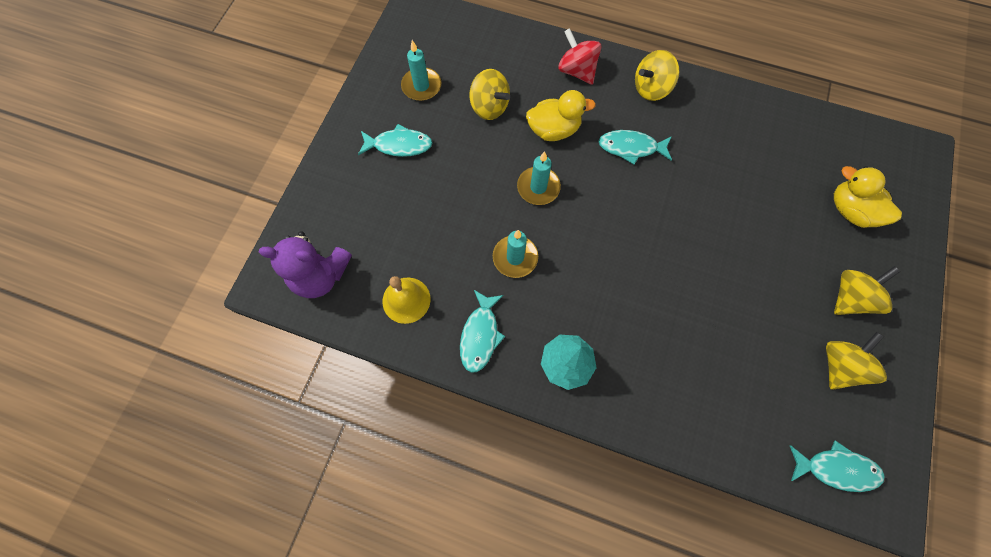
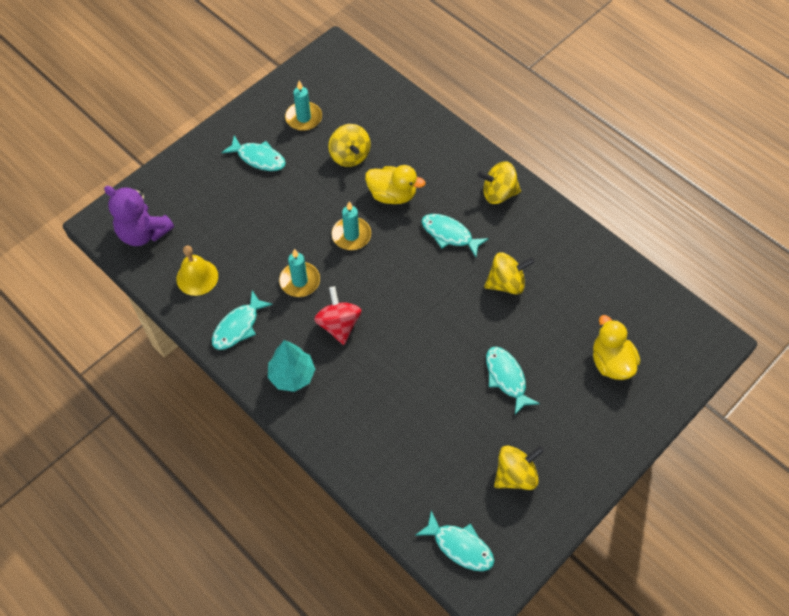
camera: 25 degrees right, 10 degrees down
(576, 71) = (442, 154): red spinning top -> red spinning top (339, 325)
(770, 269) = (506, 378): none -> turquoise fish
(849, 298) = (561, 429): yellow spinning top -> yellow spinning top (506, 283)

